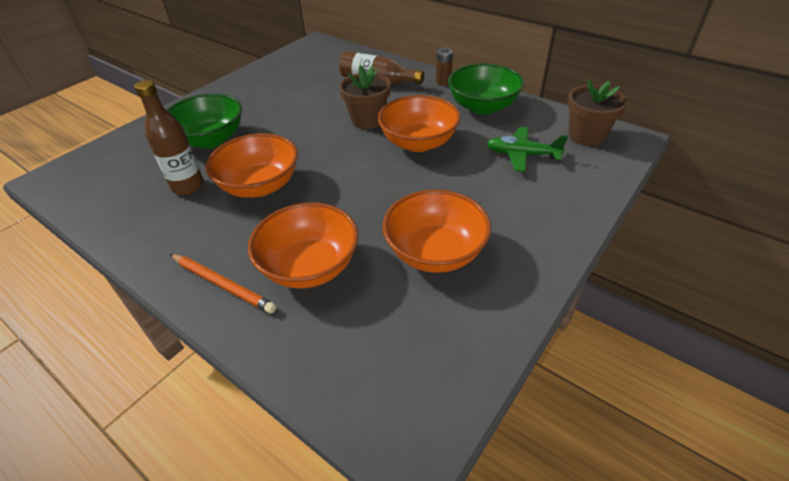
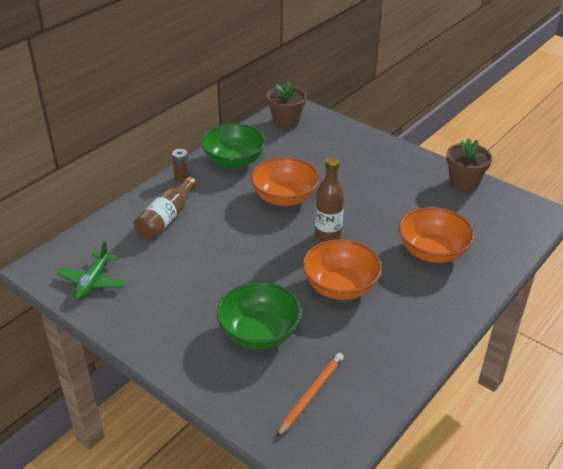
camera: 90 degrees left, 5 degrees down
(188, 186) = (339, 335): brown bottle -> brown bottle (327, 236)
(222, 284) = (455, 293): orange pencil -> orange pencil (311, 395)
(367, 120) = (242, 225): brown flower pot -> brown flower pot (463, 183)
(435, 252) = (413, 197): orange bowl -> none
(522, 155) = (307, 151): green plane -> green plane (93, 281)

